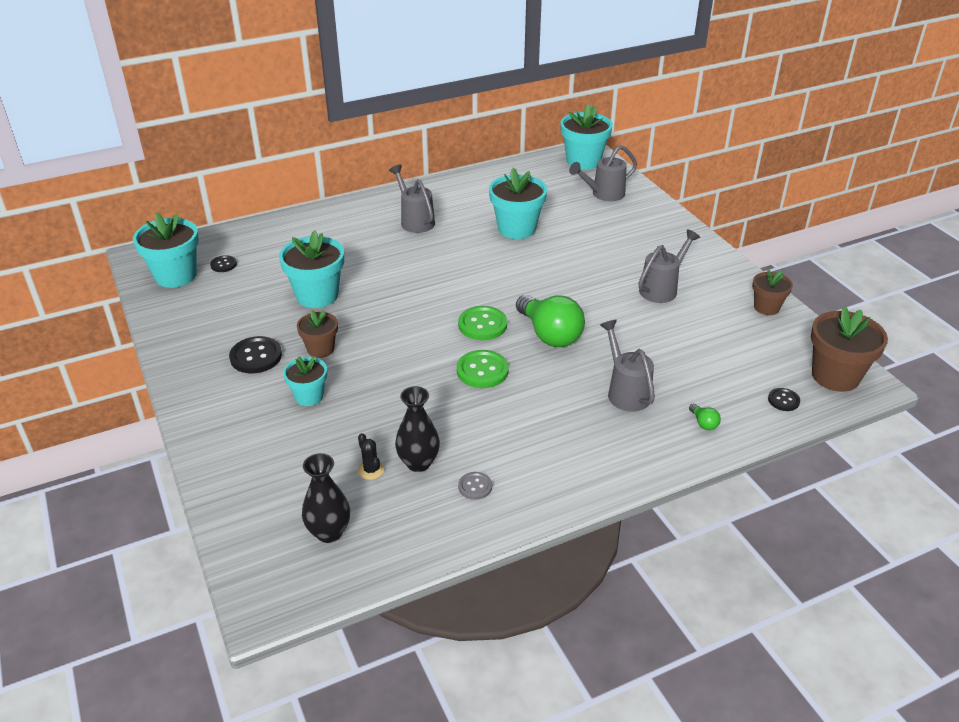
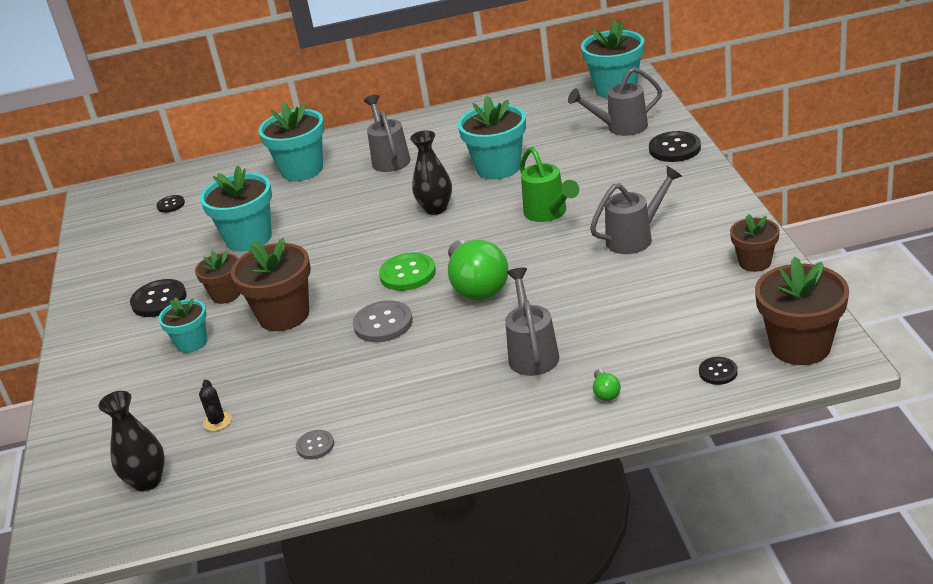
camera: 20 degrees right, 5 degrees down
(175, 276) = (120, 215): turquoise flower pot -> turquoise flower pot (302, 170)
(386, 367) = (284, 315): none -> brown flower pot
(418, 463) = (269, 417): black vase -> black vase (436, 209)
(482, 371) = (383, 323): green button -> grey button
(579, 268) = (548, 213): none -> green watering can
(656, 212) = (674, 149): none -> black button

